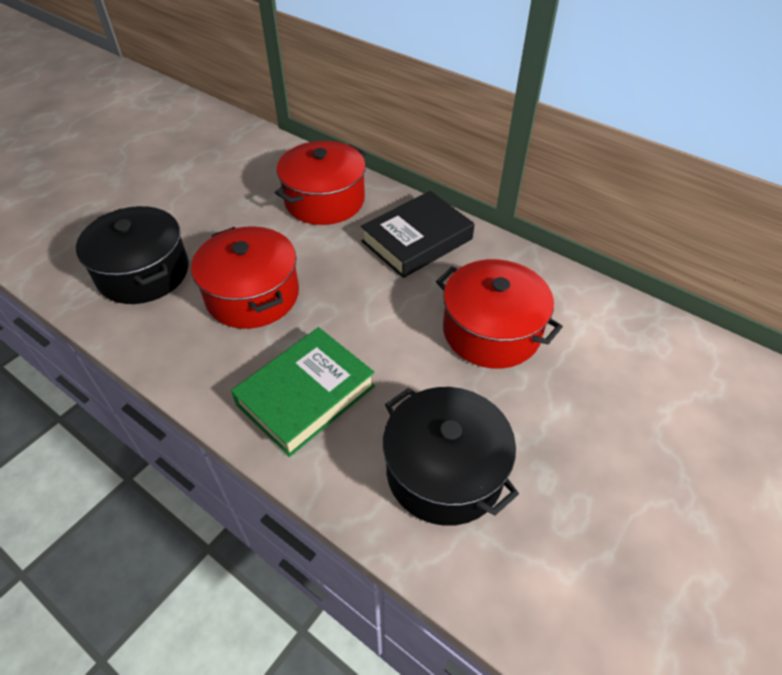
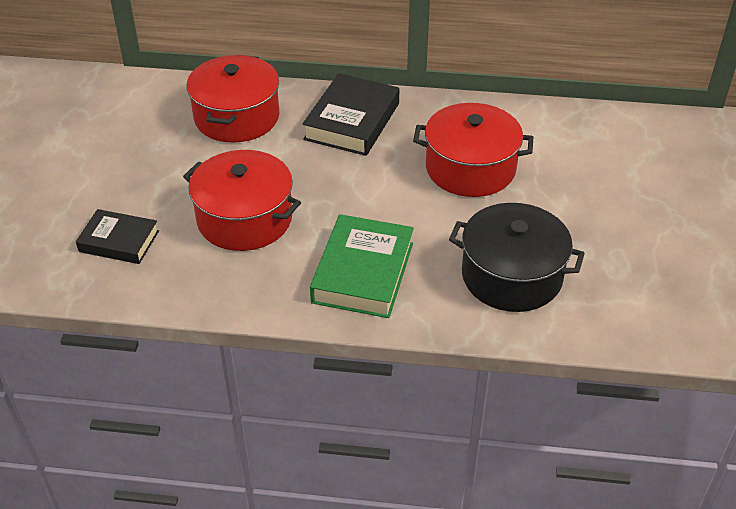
camera: 30 degrees left, 5 degrees down
(143, 273) = (119, 241): black pot -> black book

